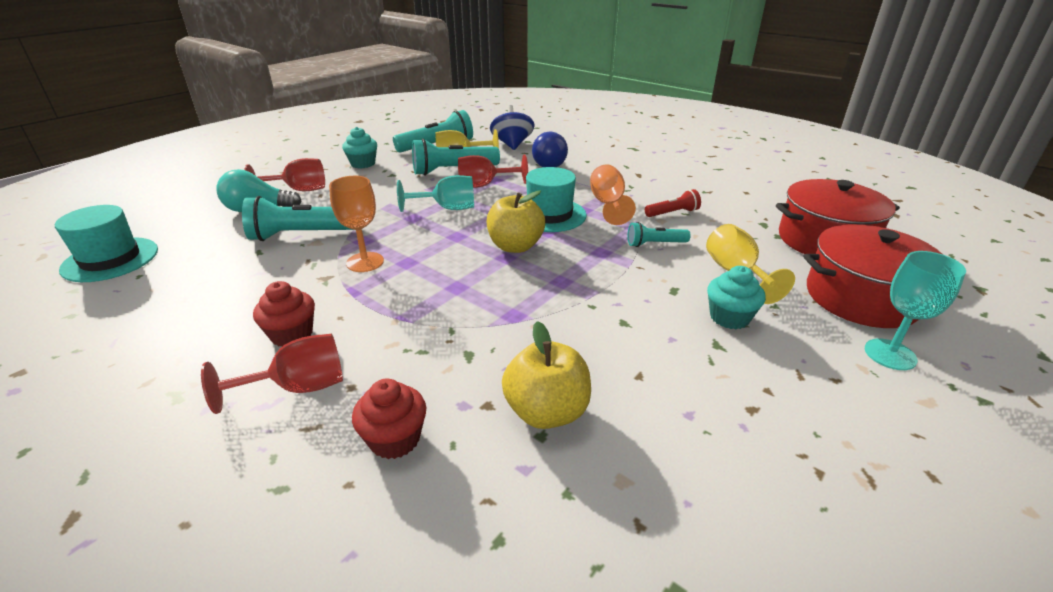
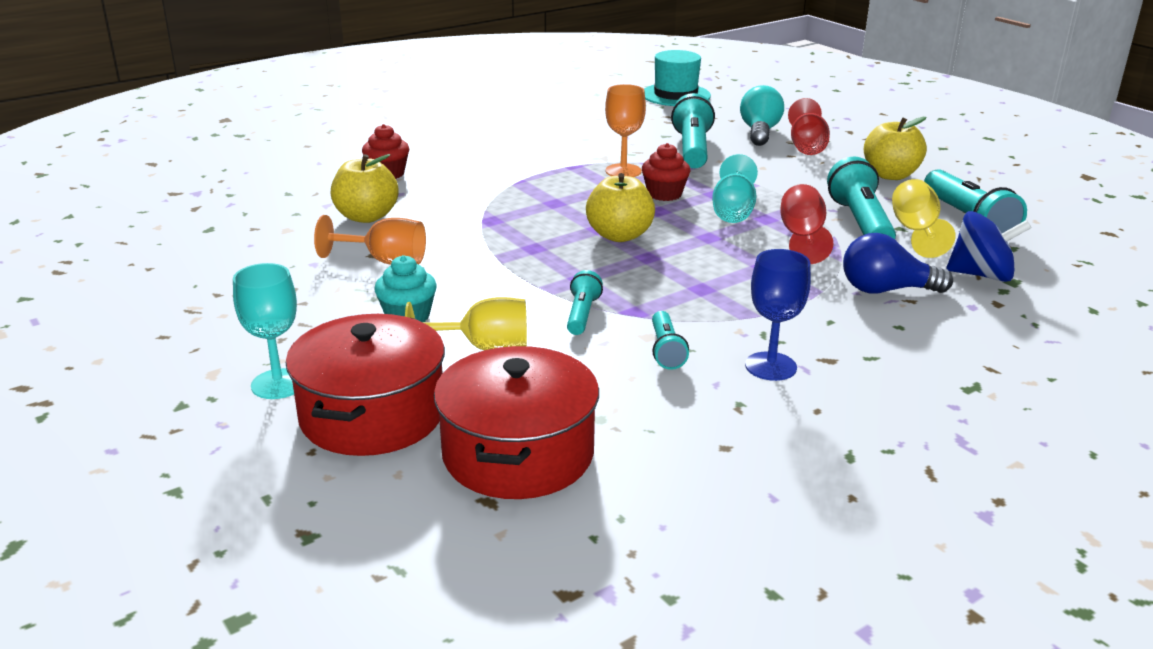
camera: 105 degrees right, 5 degrees down
(292, 334) = (525, 148): red cupcake -> red cupcake (664, 194)
(299, 387) = (461, 151): red goblet -> none
(363, 164) = (890, 175): turquoise cupcake -> yellow apple
(549, 215) = (693, 264): turquoise hat -> none
(608, 204) = (714, 308): orange goblet -> orange goblet (385, 261)
(660, 186) = (770, 366): none -> blue goblet
(672, 213) = (666, 350): red flashlight -> turquoise flashlight

